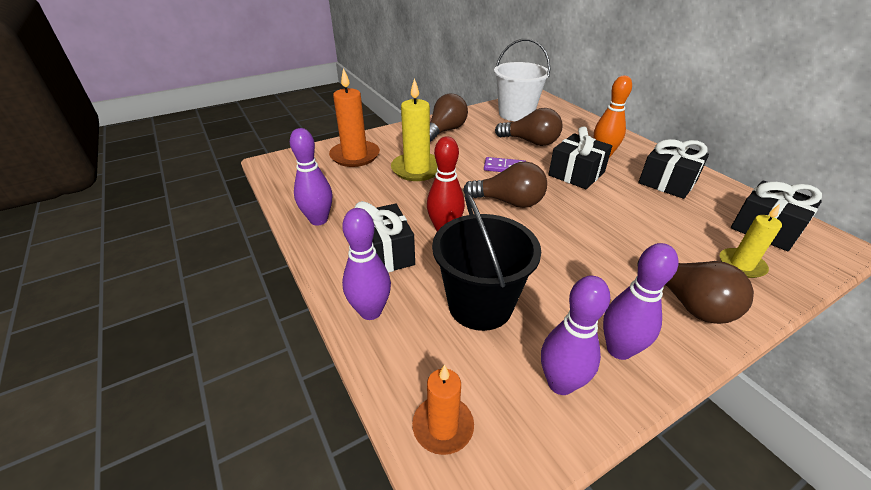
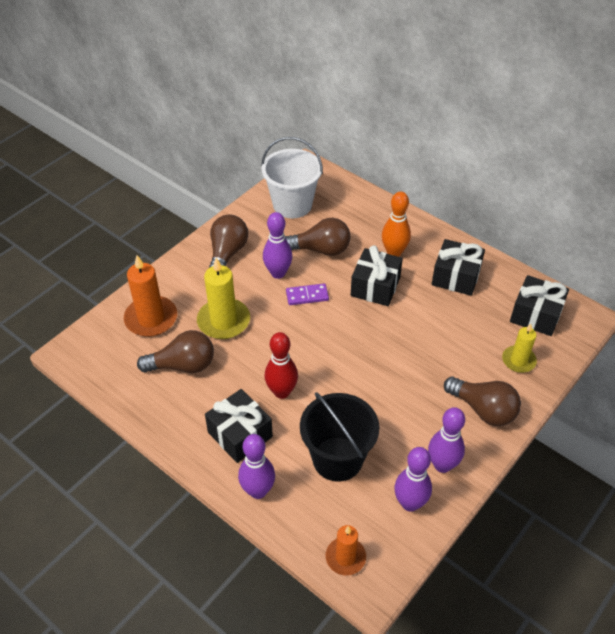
camera: 20 degrees left, 10 degrees up
(318, 220) = (163, 413): purple bowling pin -> purple bowling pin (278, 273)
(508, 202) = (325, 342): brown light bulb -> brown light bulb (183, 365)

